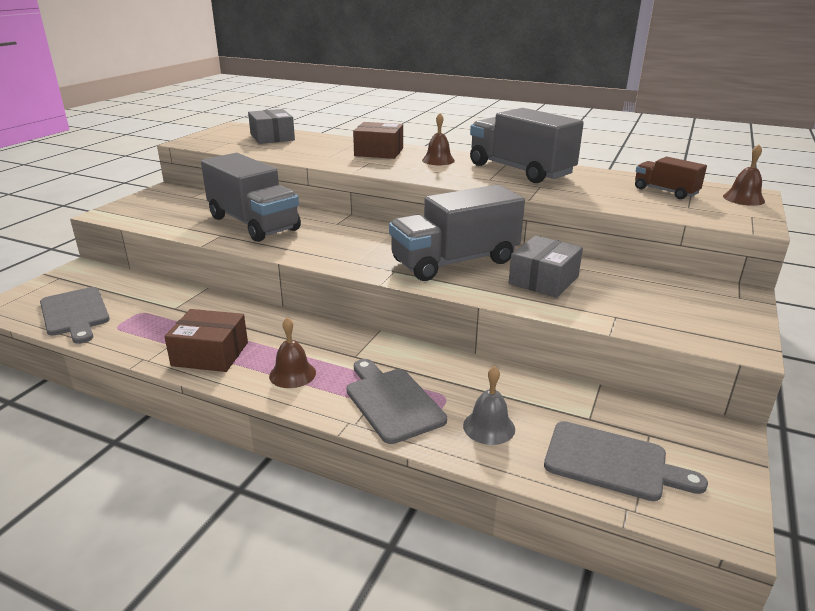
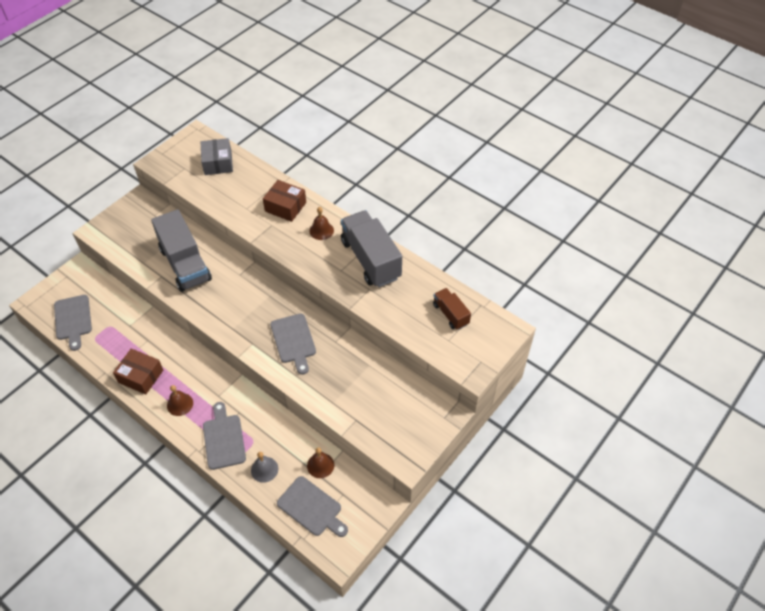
camera: 15 degrees right, 25 degrees up
(455, 262) = (293, 341): grey truck -> grey cutting board
(543, 280) = (336, 373): grey box -> none
(743, 198) = (496, 336): brown bell -> brown bell (320, 465)

